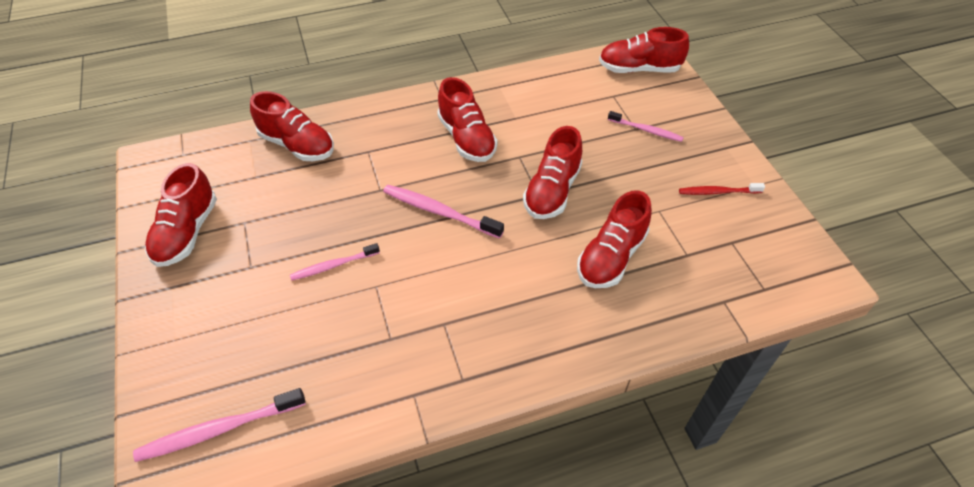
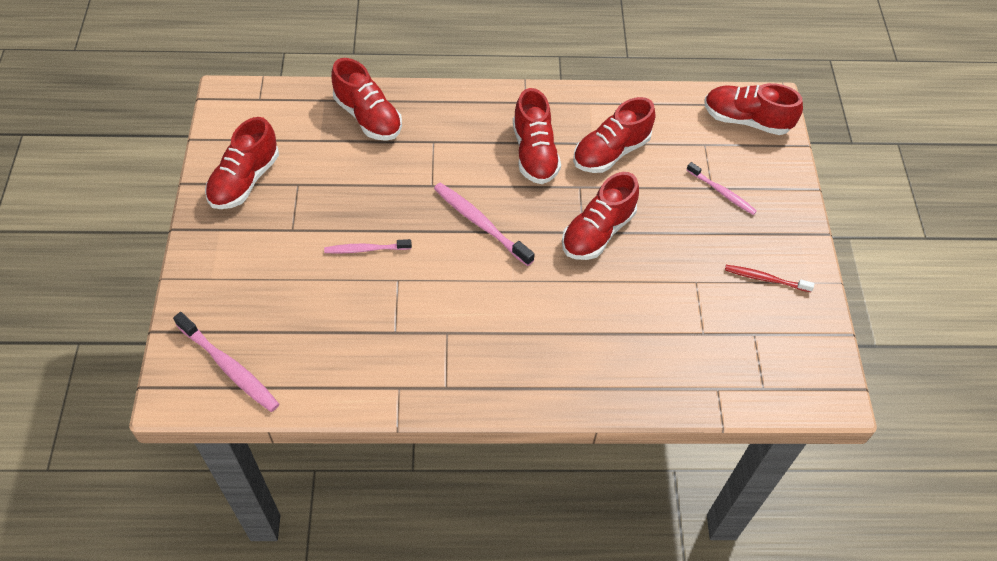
camera: 15 degrees right, 5 degrees up
(219, 429) = (229, 367): pink toothbrush -> pink toothbrush turned 135 degrees counterclockwise
(611, 257) = (627, 314): red shoe -> red shoe (611, 152)

